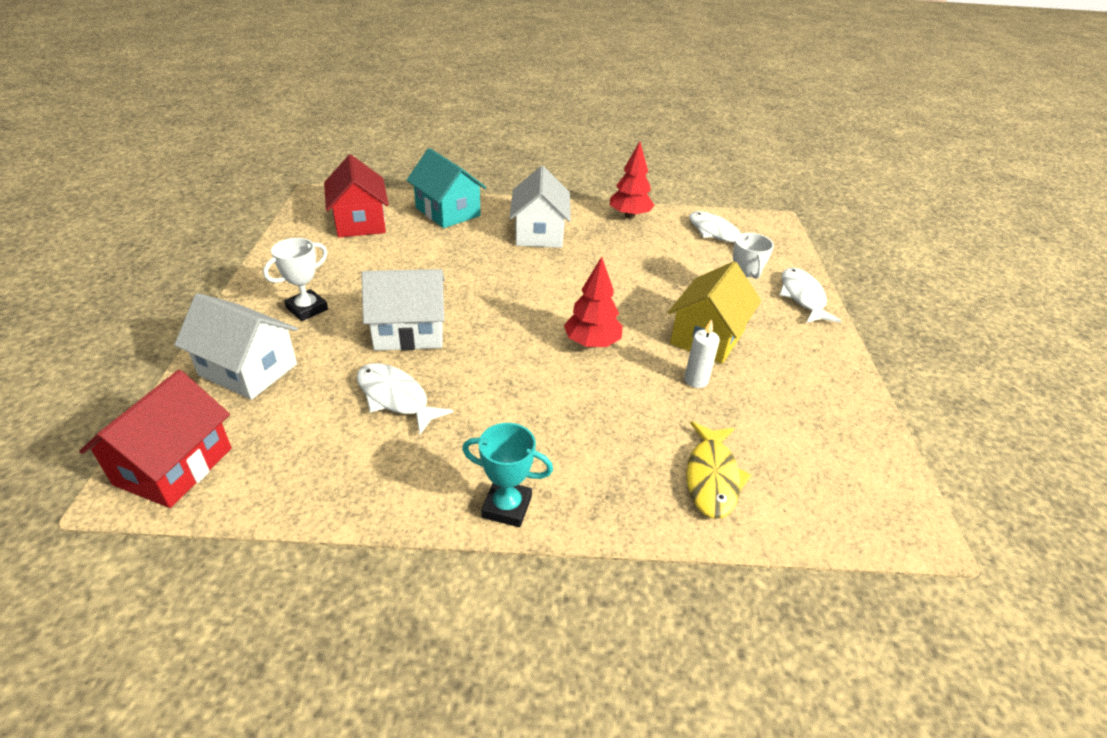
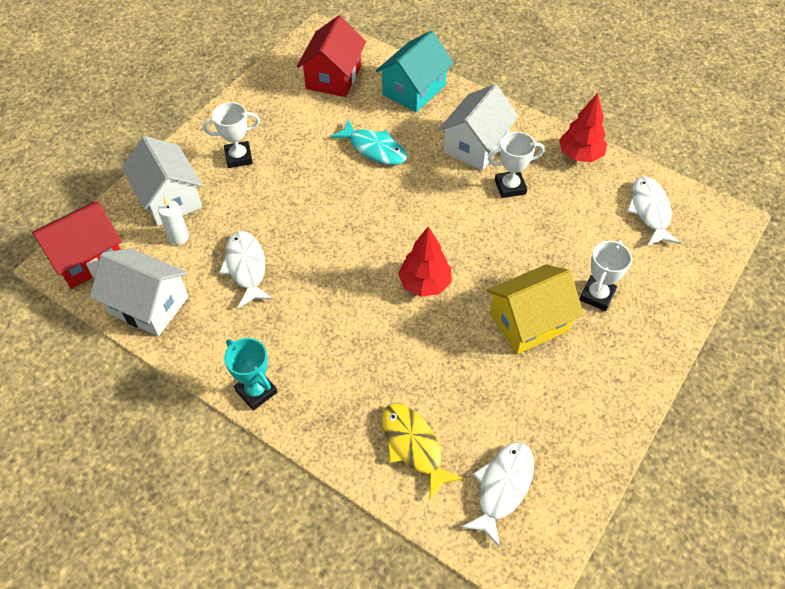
camera: 35 degrees right, 15 degrees up
(409, 332) = (295, 210): white house -> white house (149, 305)
(448, 212) = (414, 90): turquoise house -> turquoise house turned 45 degrees clockwise
(448, 261) = (374, 149): none -> turquoise fish
(596, 251) = (510, 187): none -> white trophy
(696, 380) = (479, 358): white candle -> white candle (179, 237)
(712, 478) = (413, 446): yellow fish -> yellow fish turned 105 degrees clockwise
(802, 297) = (665, 321): white fish -> white fish (502, 487)

